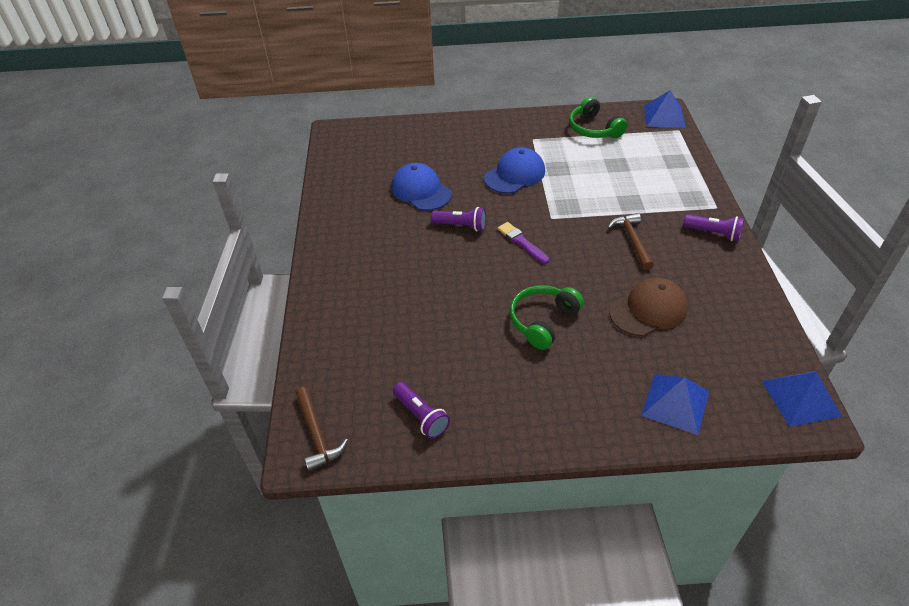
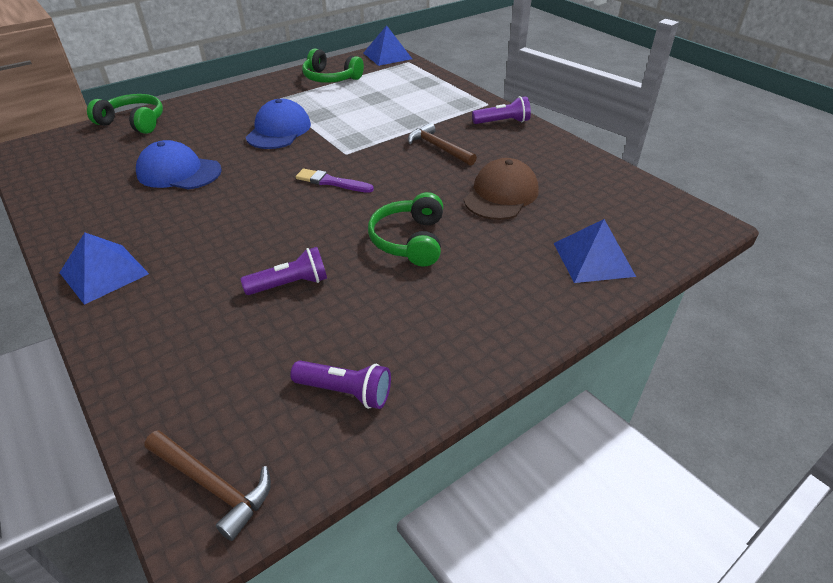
camera: 35 degrees left, 5 degrees down
(416, 129) = (134, 122): none -> green headphones
(461, 226) = (252, 189): purple flashlight -> purple flashlight (290, 284)
(801, 398) = (682, 213): blue pyramid -> blue pyramid (104, 273)

